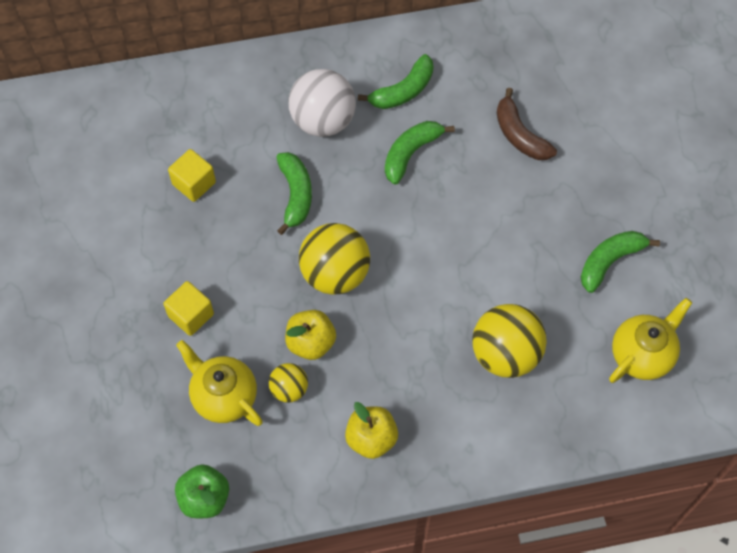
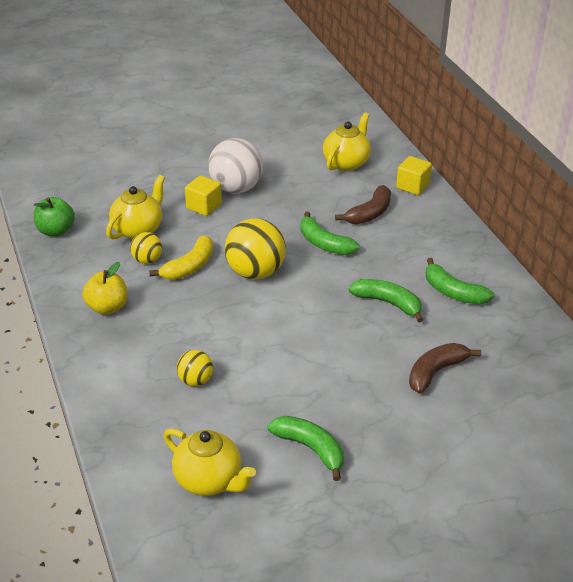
camera: 80 degrees right, 25 degrees down
(135, 141) = (346, 163): none -> yellow teapot
(194, 183) = (318, 193): yellow cube -> yellow cube (412, 186)
(247, 138) = (370, 213): none -> brown banana
(295, 195) = (324, 243): green banana -> green banana turned 60 degrees clockwise
(311, 342) = (189, 266): yellow apple -> yellow banana
(323, 121) = (402, 250): white ball -> white ball (236, 188)
(505, 354) = (195, 381): yellow ball -> yellow ball, size x0.53

